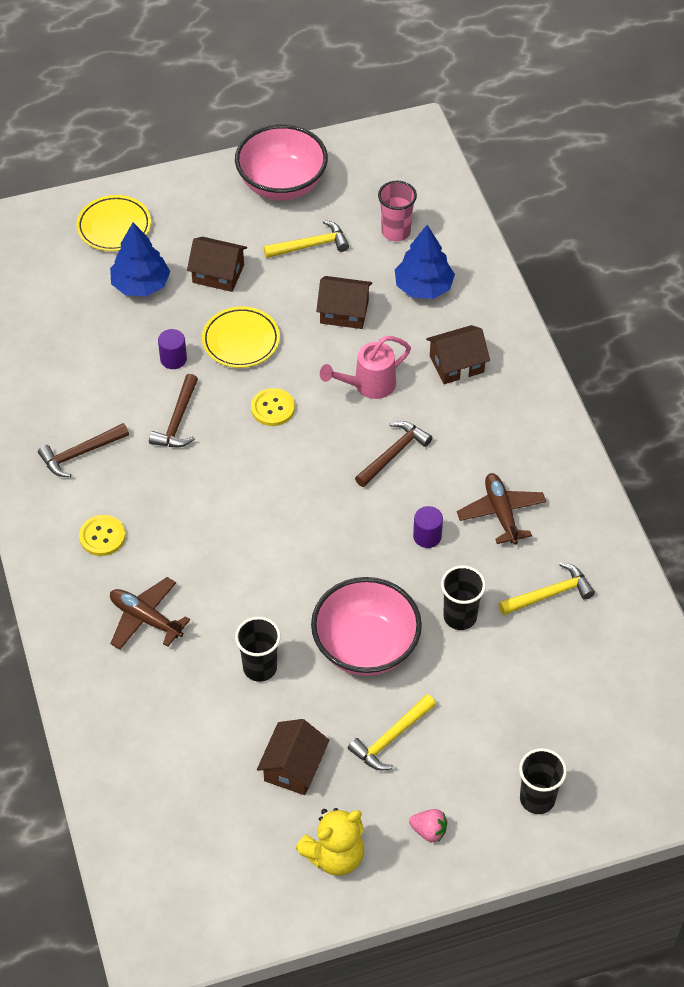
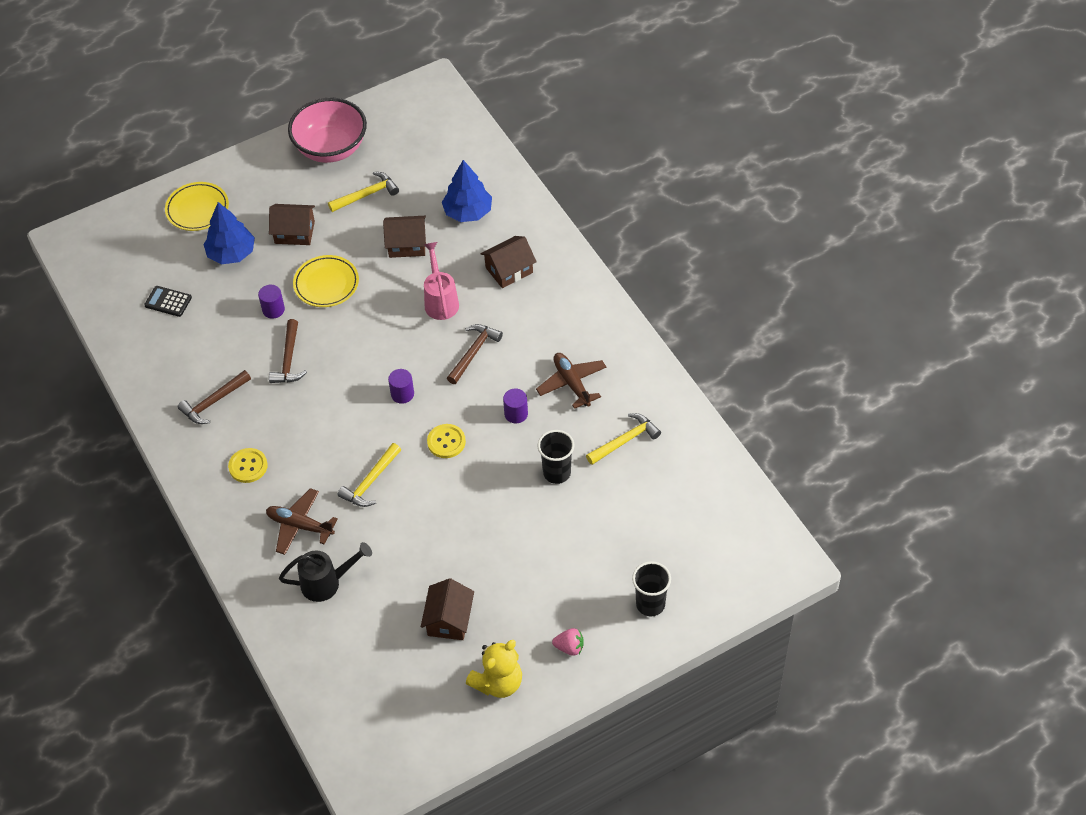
camera: 10 degrees left, 0 degrees up
(56, 327) = (168, 301): none -> black calculator
(161, 693) = (327, 583): none -> black watering can
(260, 667) = (403, 546): black cup -> none
(272, 408) = (365, 334): yellow button -> yellow button (446, 442)
(299, 487) = (402, 394): none -> purple cylinder
(365, 646) = (486, 512): pink bowl -> none
(368, 385) = (440, 301): pink watering can -> pink watering can turned 120 degrees clockwise
(391, 738) = (523, 580): yellow hammer -> yellow hammer (371, 482)
(396, 232) = (435, 170): pink cup -> none

